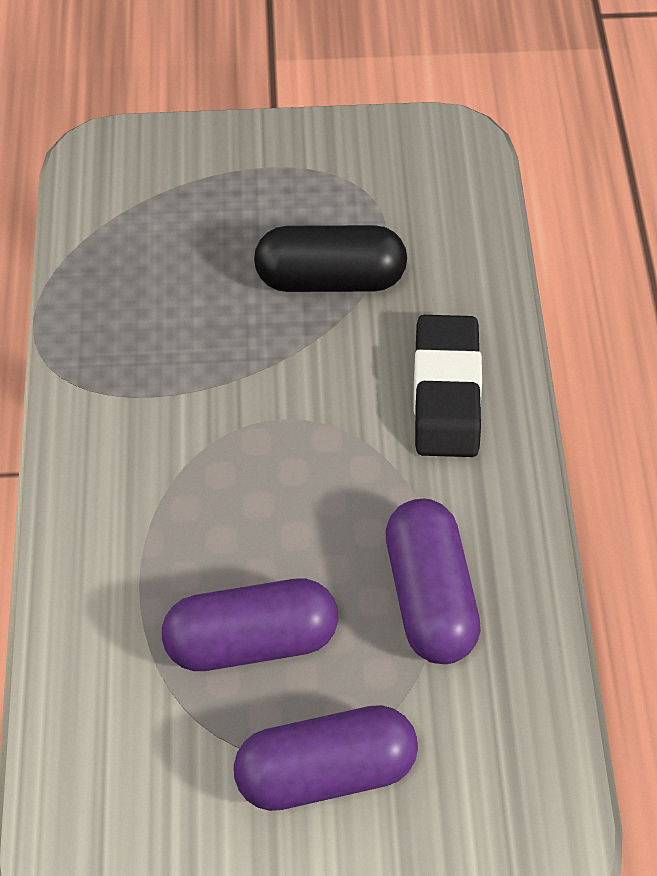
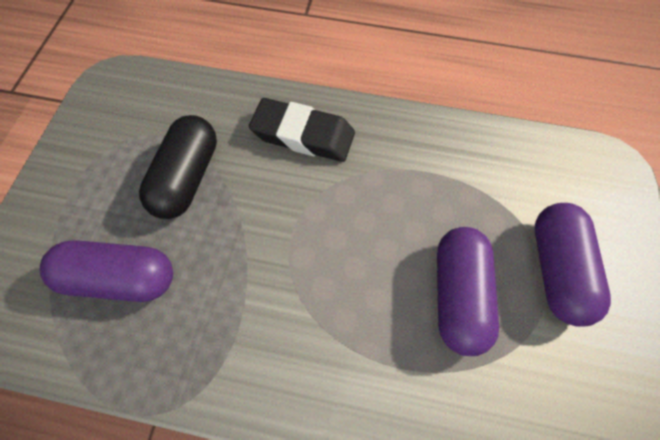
camera: 75 degrees left, 5 degrees up
(429, 594) = (444, 181): purple capsule -> purple capsule (120, 279)

